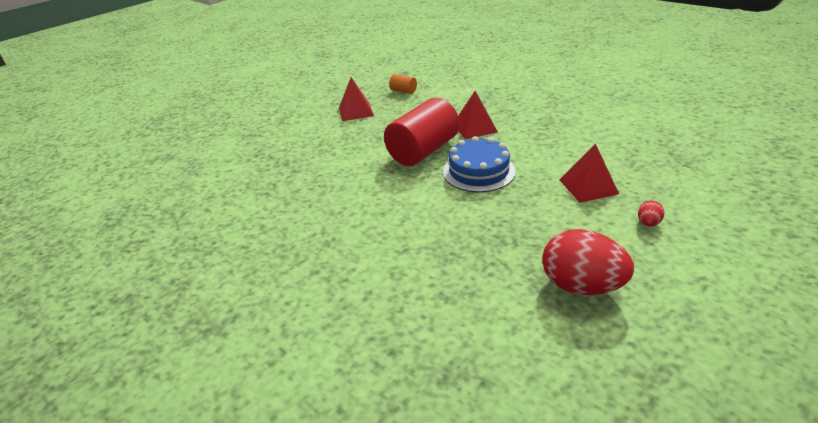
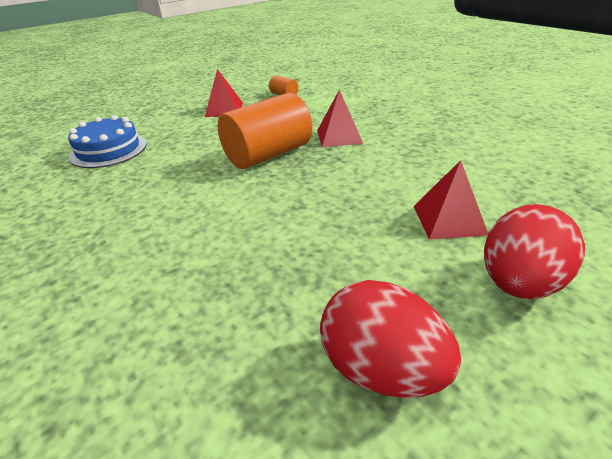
camera: 10 degrees right, 0 degrees up
(423, 151) = (268, 155): red cylinder -> orange cylinder
(479, 171) = (318, 184): blue cake -> blue cake (108, 150)
(648, 223) = (519, 284): red egg -> red egg, size x2.32

